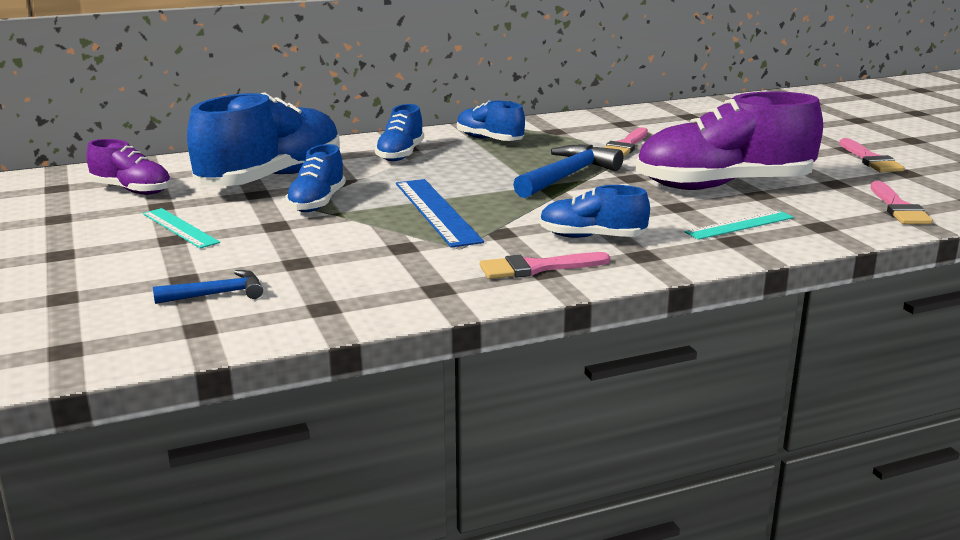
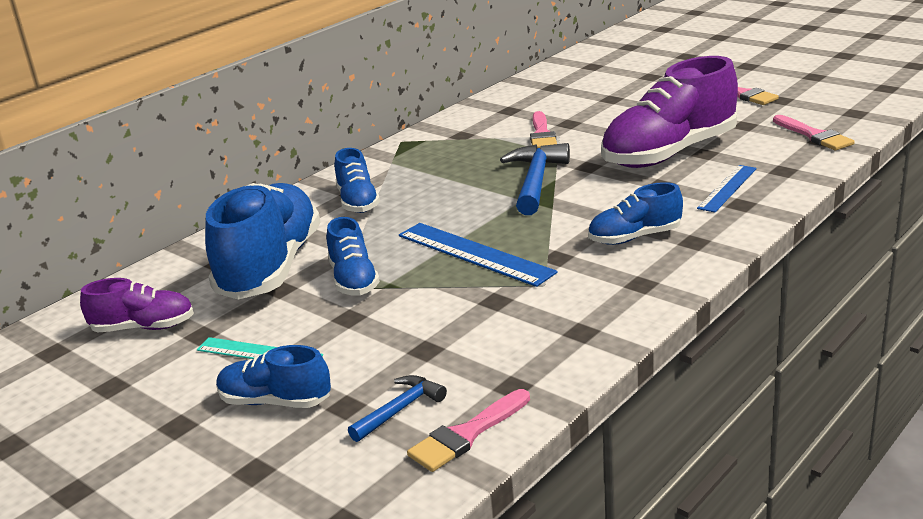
camera: 25 degrees left, 5 degrees up
(489, 140) = (417, 161): blue shoe -> blue shoe (275, 401)
(537, 268) = (631, 282): pink brush -> pink brush (467, 434)
(739, 225) = (727, 188): turquoise ruler -> blue ruler

